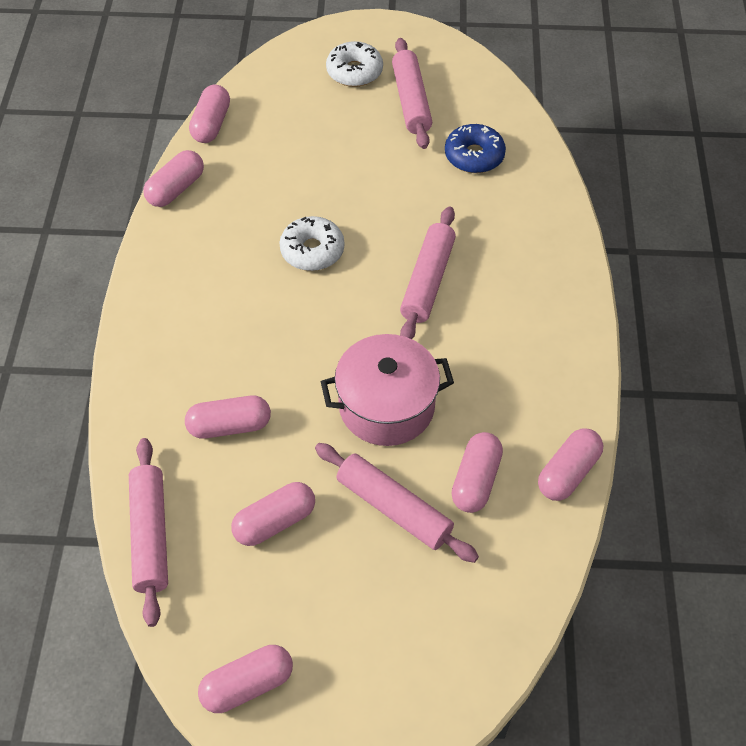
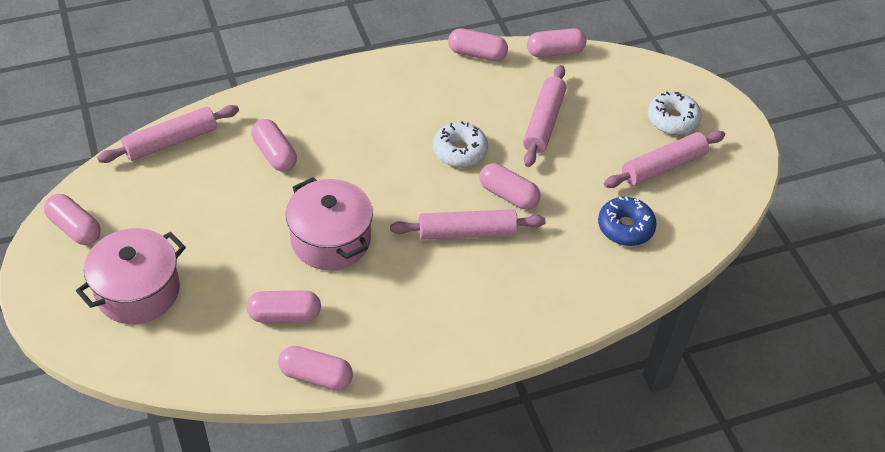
camera: 65 degrees right, 5 degrees down
(275, 521) = (204, 204): pink capsule -> pink capsule (508, 195)
(383, 629) = (138, 291): none -> pink pot
(394, 508) = (240, 270): pink rolling pin -> pink rolling pin (543, 122)

